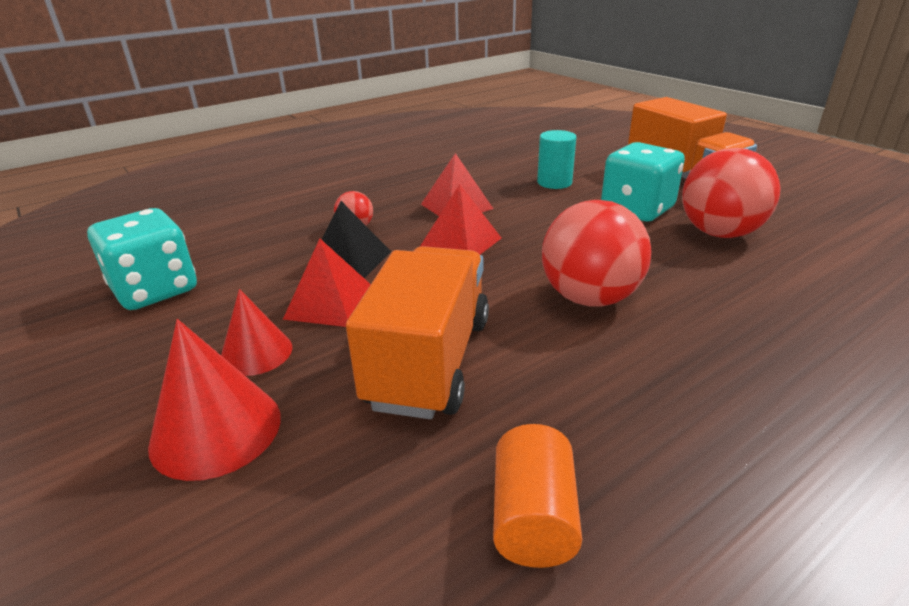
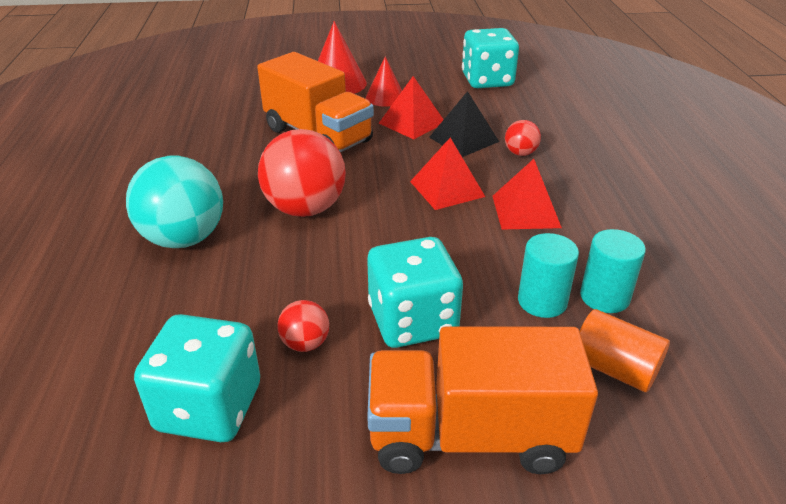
camera: 120 degrees right, 5 degrees up
(523, 170) = (604, 297): none -> turquoise cylinder
(533, 518) = (200, 129): orange cylinder -> orange cylinder (614, 368)
(719, 233) = (305, 343): red ball -> red ball, size x0.47
(744, 346) = (184, 239): none -> turquoise ball
(818, 241) = (209, 407): none -> turquoise dice

